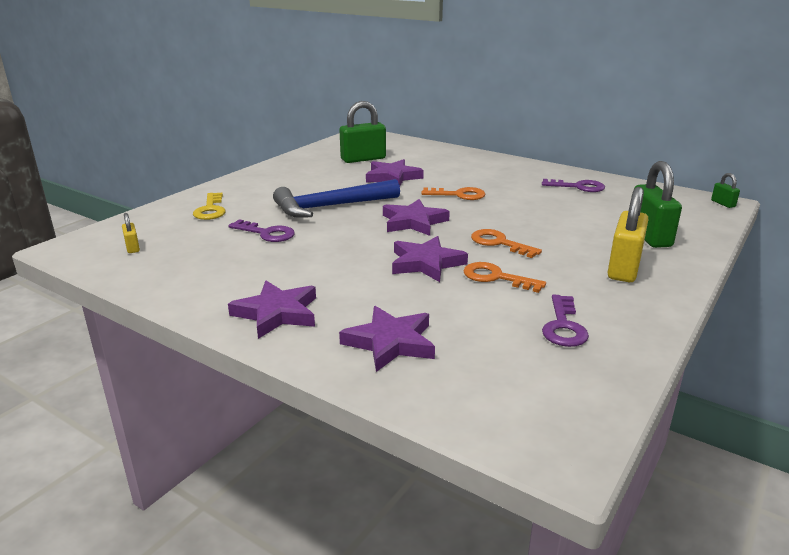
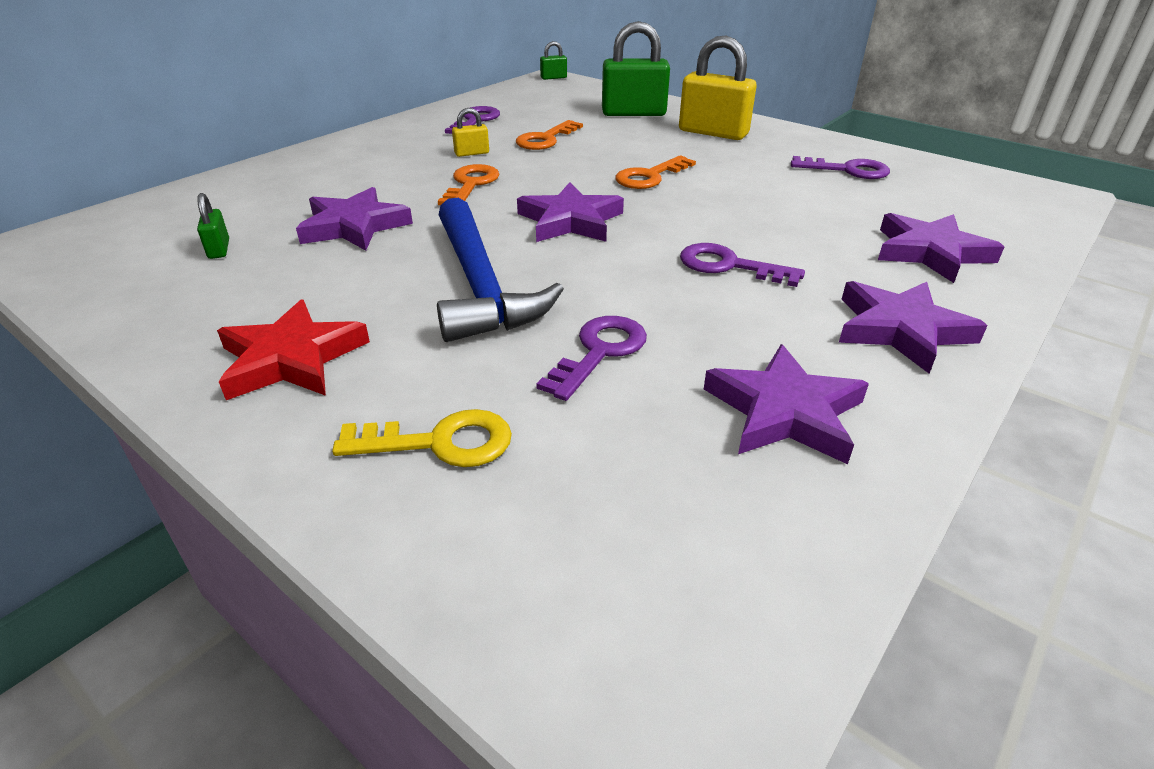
camera: 85 degrees left, 10 degrees up
(132, 247) = (670, 558): yellow padlock -> yellow padlock (472, 153)
(271, 182) = (291, 358): none -> red star
(358, 266) = (729, 266): none -> purple key
(363, 159) = (219, 249): green padlock -> green padlock, size x0.46
(426, 263) = (714, 221): purple star -> purple star (784, 411)
(496, 277) = (748, 187): orange key -> orange key (546, 139)

